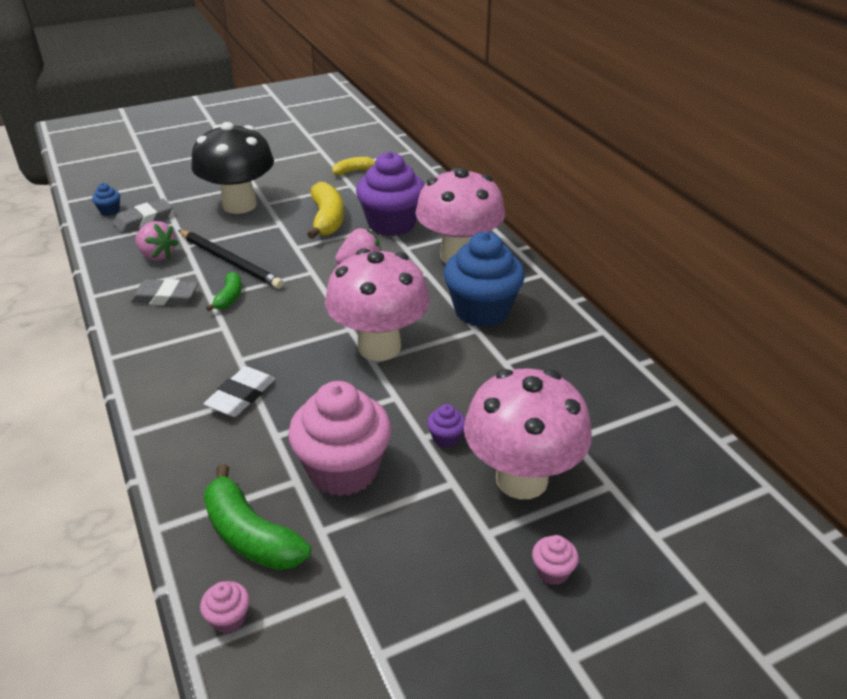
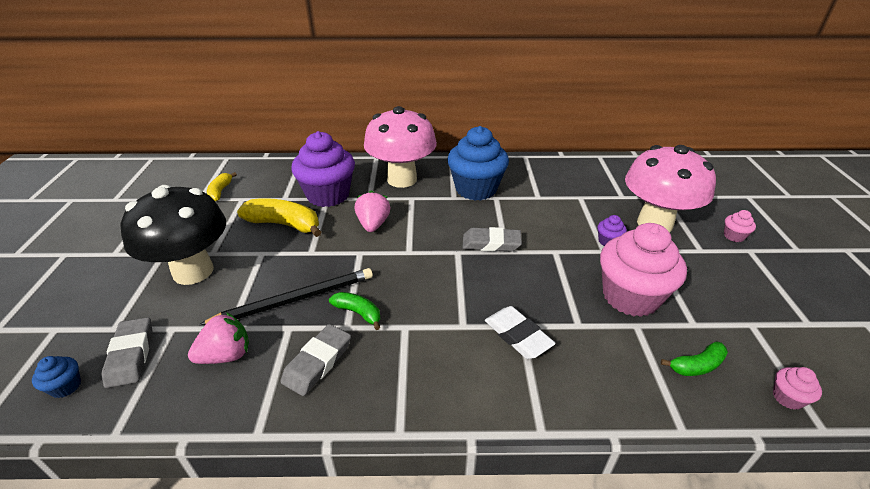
camera: 65 degrees left, 0 degrees up
(250, 535) = (696, 366): green banana -> green banana, size x0.56
(379, 347) = (491, 243): pink mushroom -> grey eraser

